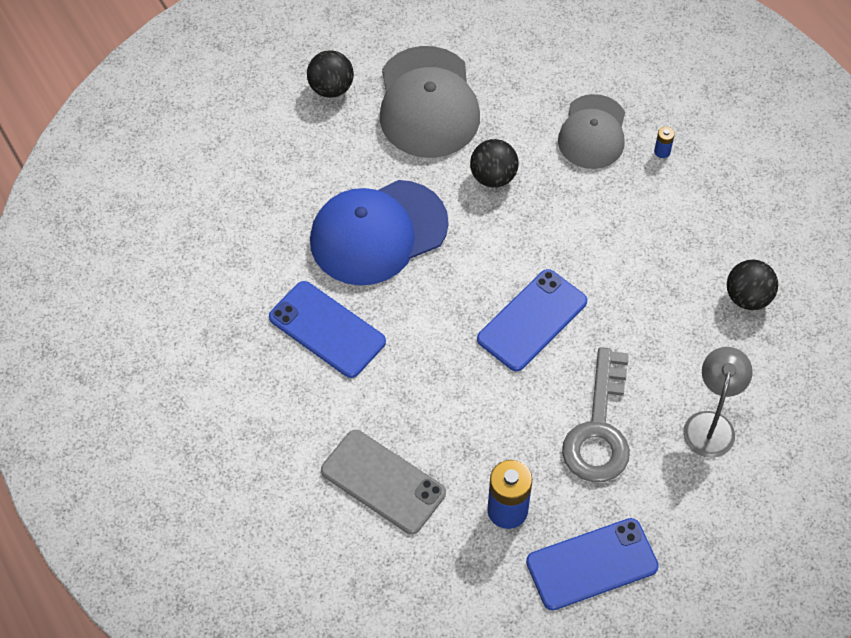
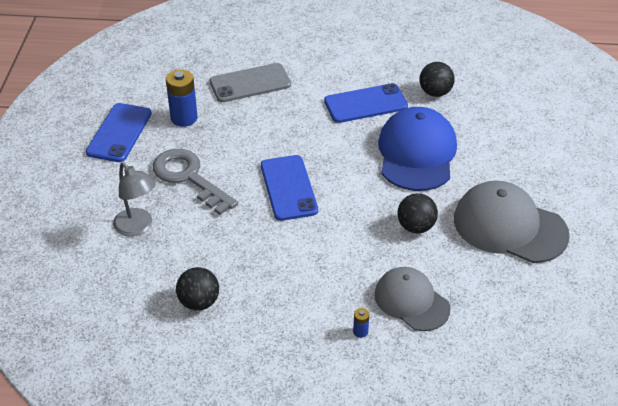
camera: 125 degrees right, 15 degrees down
(331, 88) = (559, 185): black ball -> black ball (435, 92)

